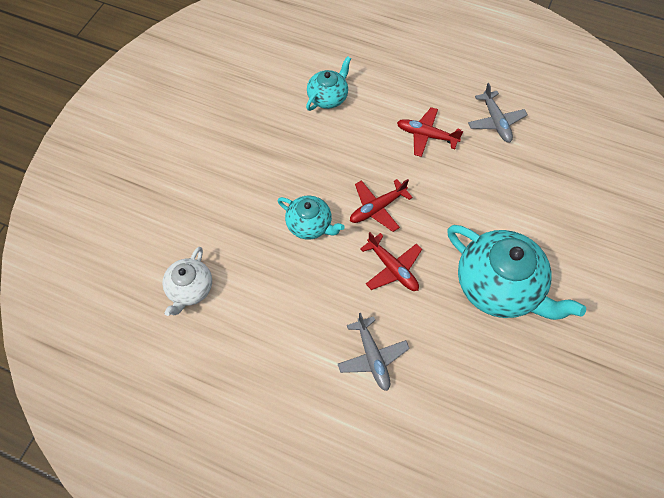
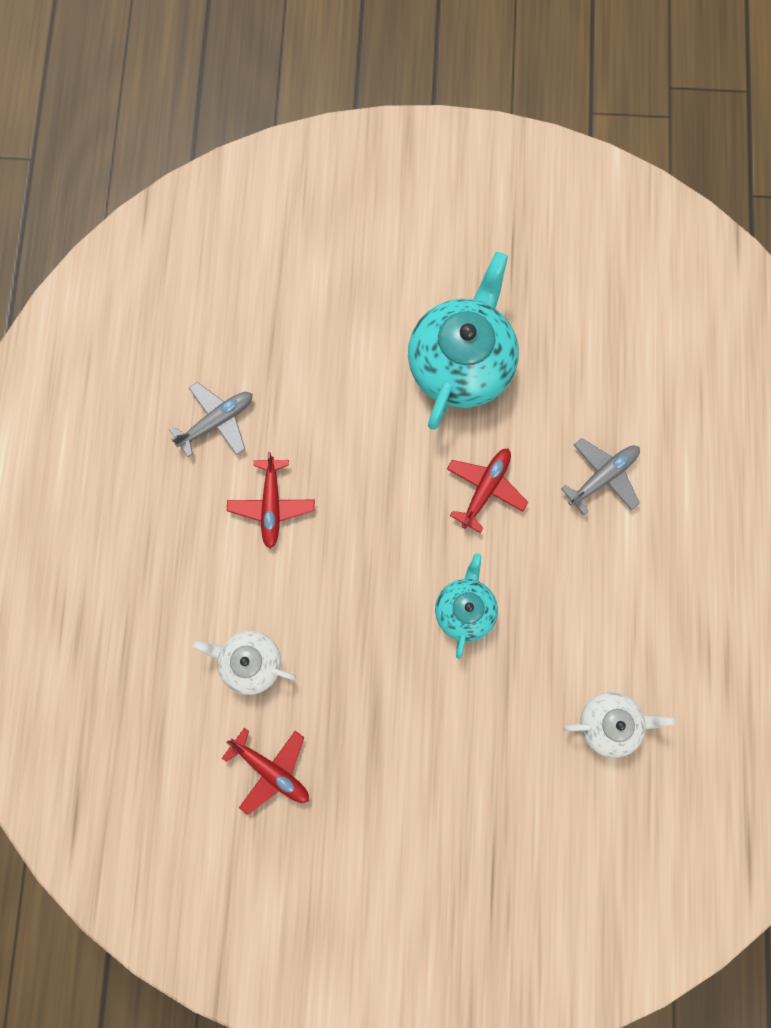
camera: 110 degrees left, 15 degrees up
(328, 97) = (250, 662): turquoise teapot -> white teapot
(377, 208) = (409, 534): red plane -> red plane (271, 770)

